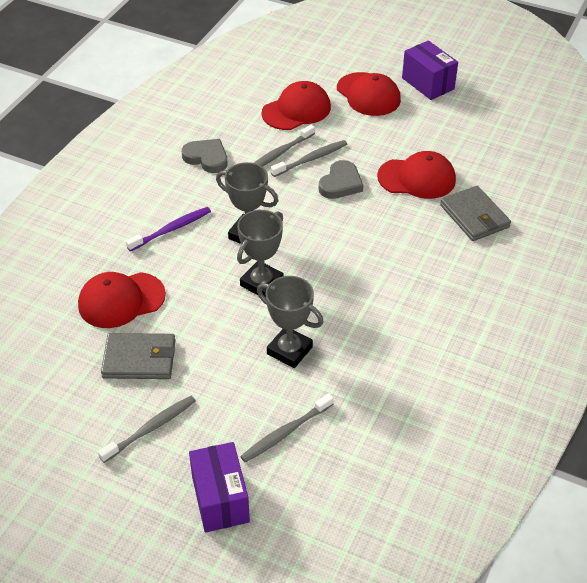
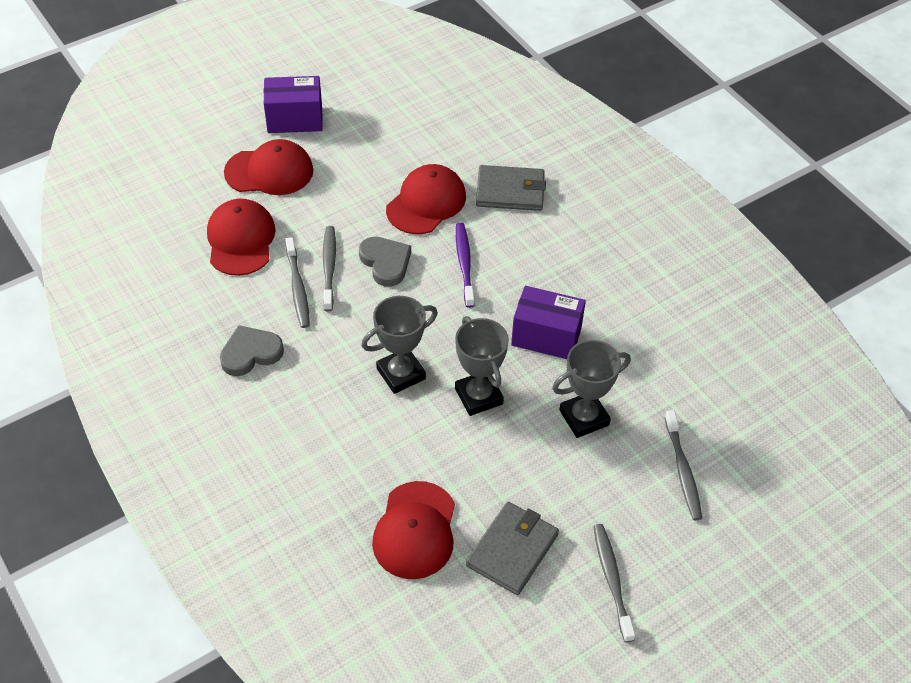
camera: 60 degrees left, 5 degrees up
(171, 229) = (340, 437): purple toothbrush -> purple toothbrush (464, 264)
(220, 499) = (731, 560): purple box -> purple box (546, 337)

